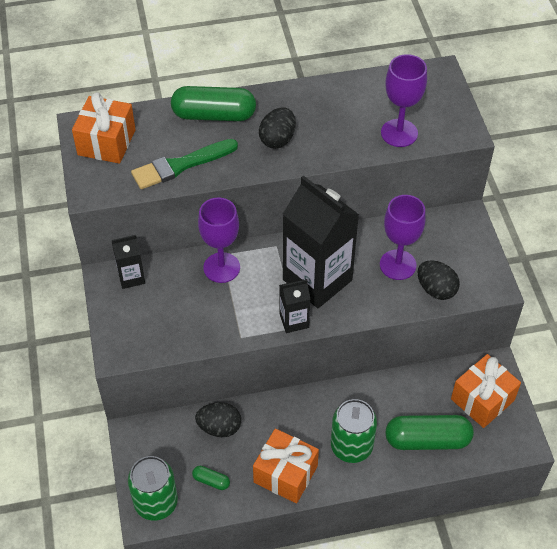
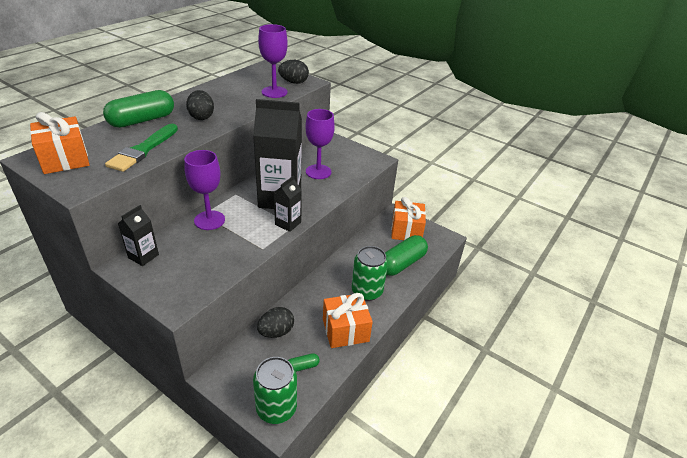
camera: 45 degrees left, 15 degrees down
(436, 289) = (351, 173): black egg -> black egg (293, 82)

